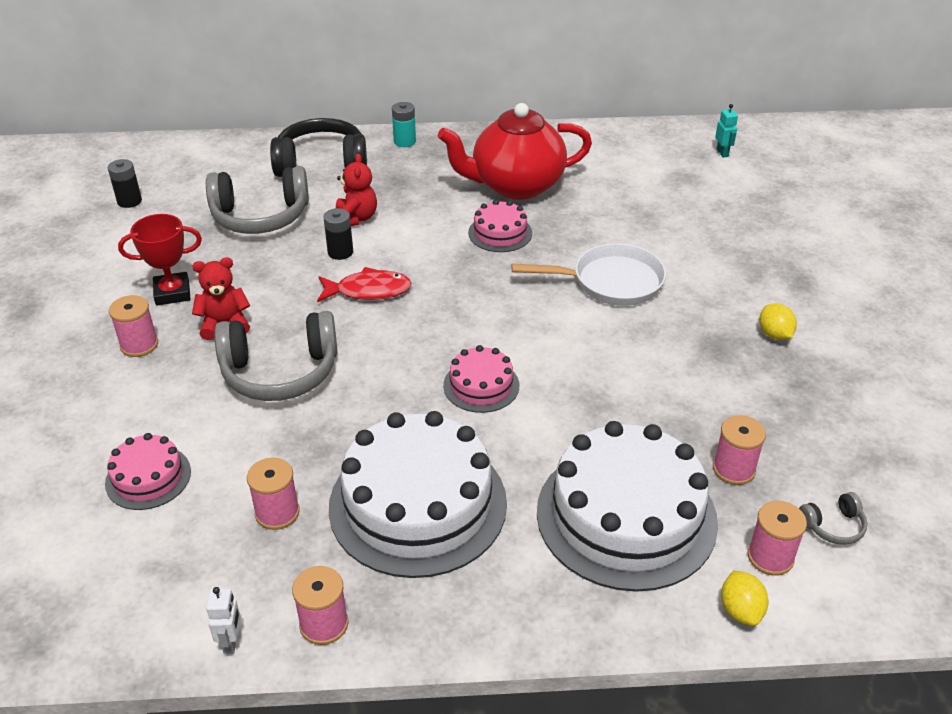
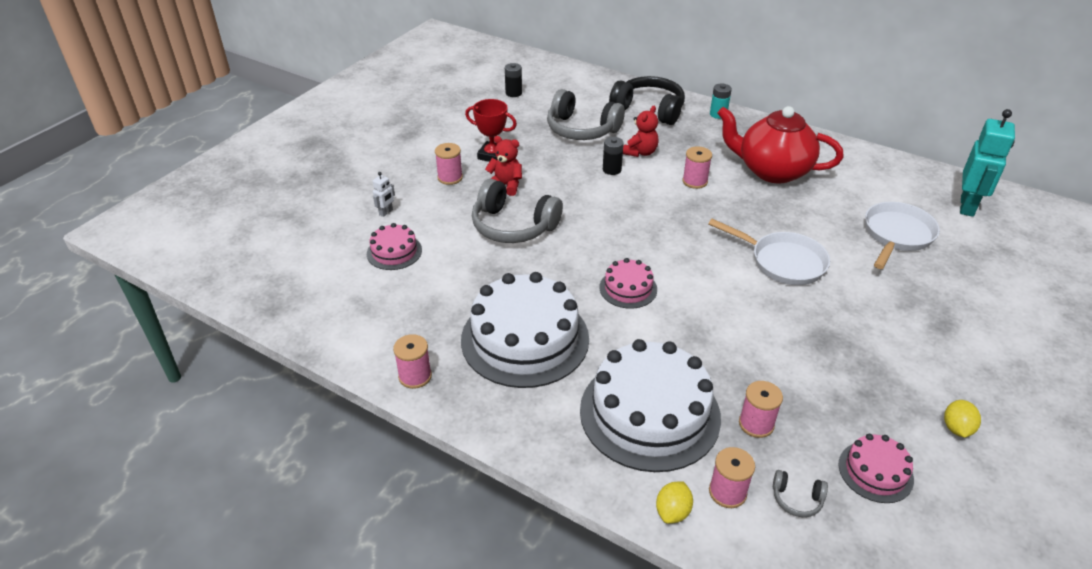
camera: 35 degrees right, 0 degrees up
(231, 642) = (361, 359): white robot -> white robot (386, 212)
(277, 513) = (443, 304): pink spool -> pink spool (695, 181)
(368, 291) = (608, 200): red fish -> none
(500, 233) = (731, 198): pink cake -> pink cake (875, 472)
(688, 208) = (896, 235): none -> white pan
(722, 153) = (967, 206): turquoise robot -> turquoise robot, size x2.27
(774, 334) = (880, 351): yellow lemon -> yellow lemon (956, 428)

